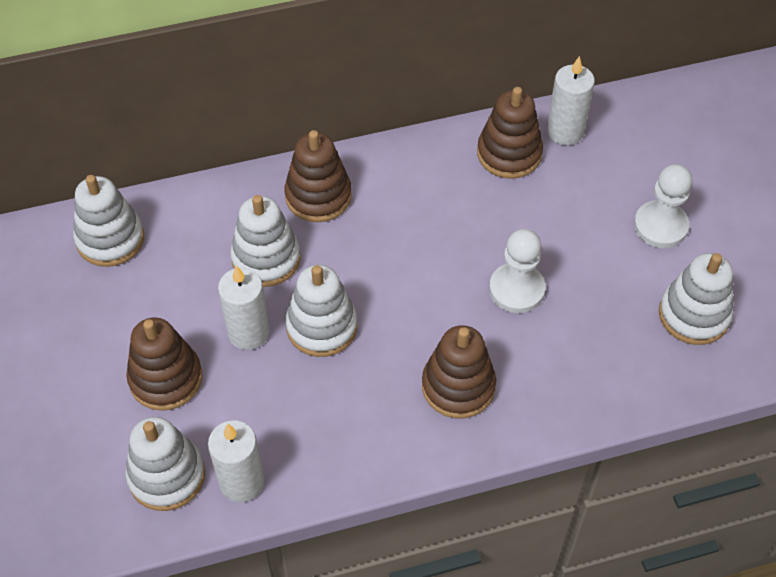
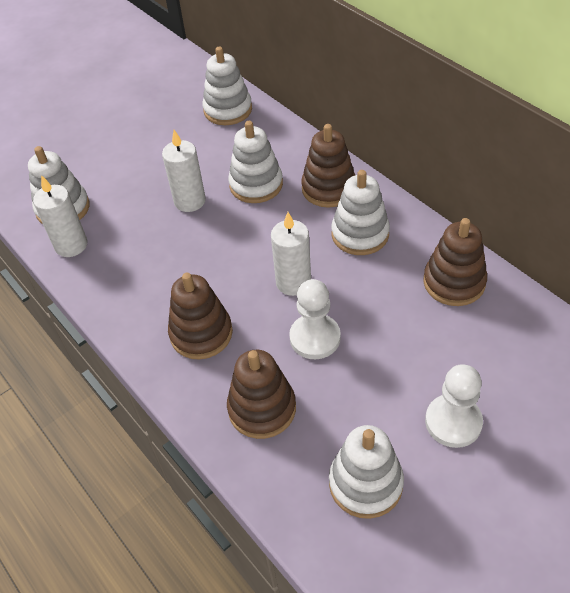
camera: 70 degrees right, 5 degrees down
(166, 378) = (134, 178): brown stacking toy -> brown stacking toy (262, 408)
(322, 327) = (214, 235): white stacking toy -> white stacking toy (360, 234)
(565, 131) = (509, 312): white candle -> white candle (293, 282)

